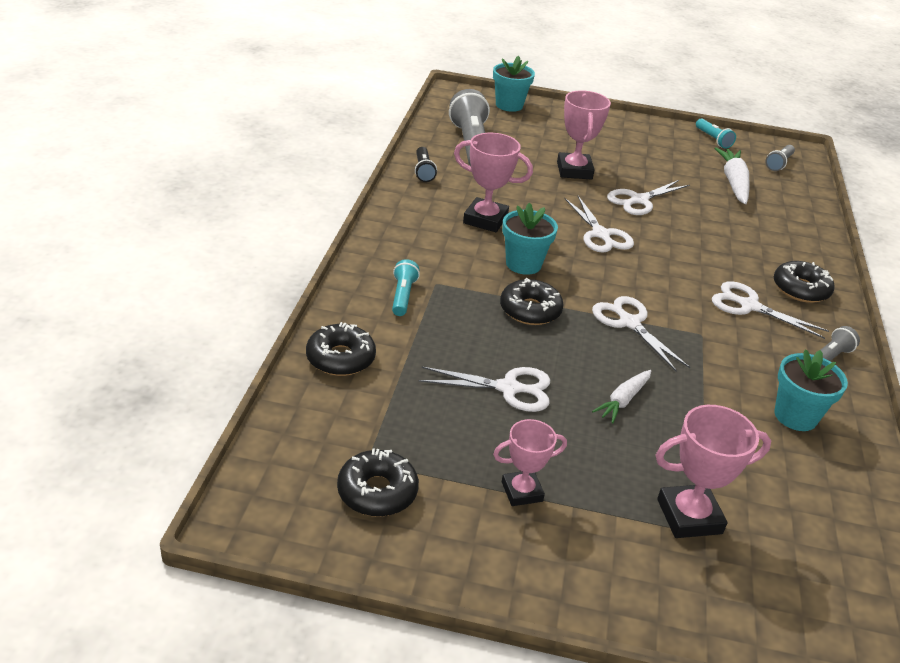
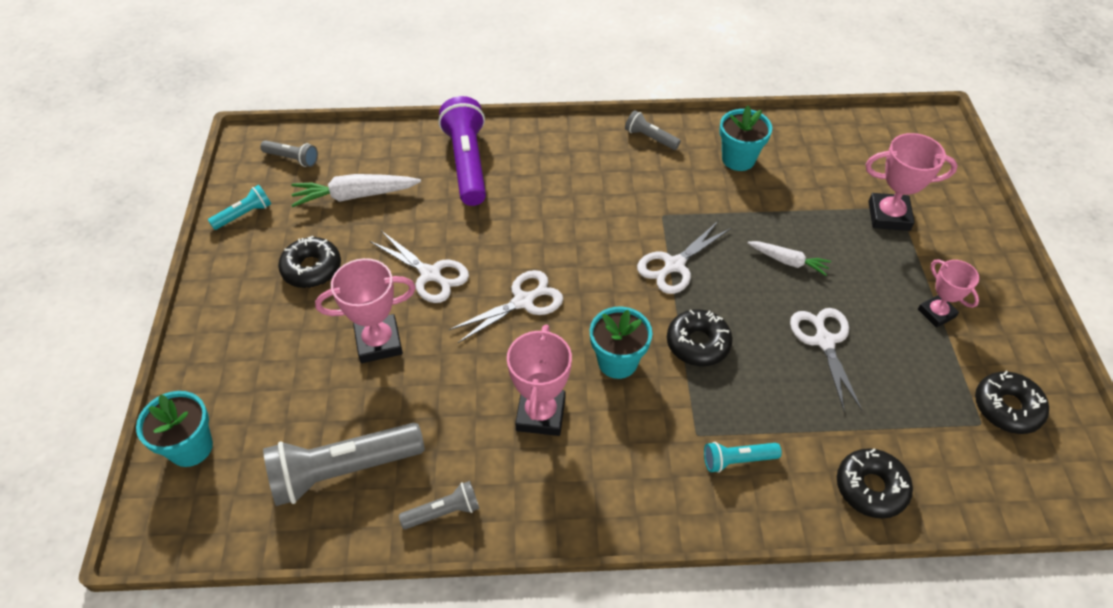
camera: 100 degrees left, 15 degrees up
(423, 171) = (443, 512): black flashlight -> grey flashlight
(689, 516) = (889, 216): pink trophy -> pink trophy turned 60 degrees counterclockwise
(749, 306) = (599, 184): white scissors -> none
(778, 240) = (467, 163): none -> purple flashlight
(800, 289) = (551, 150): black donut -> black donut (312, 268)

